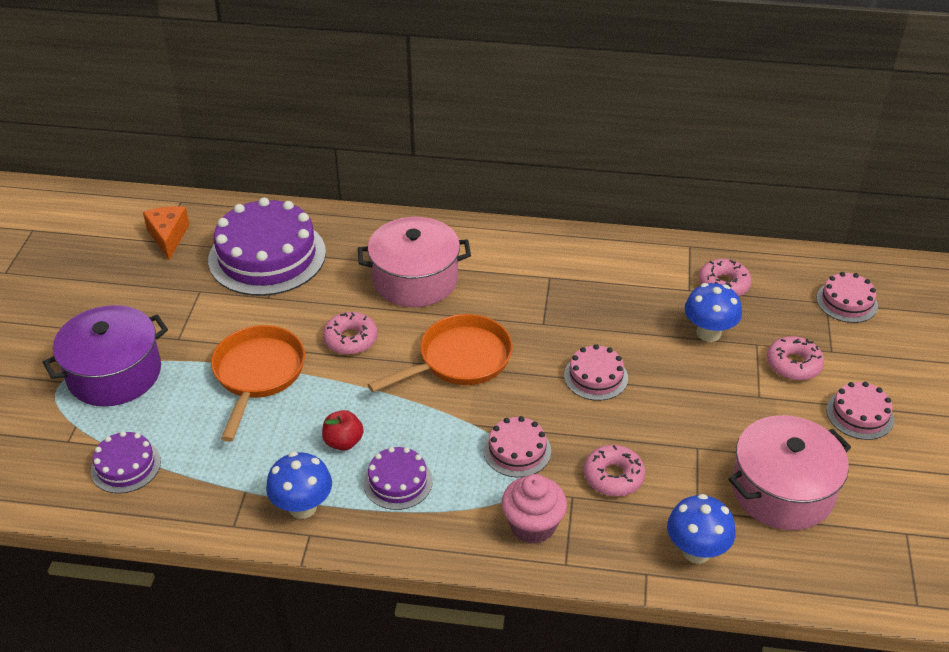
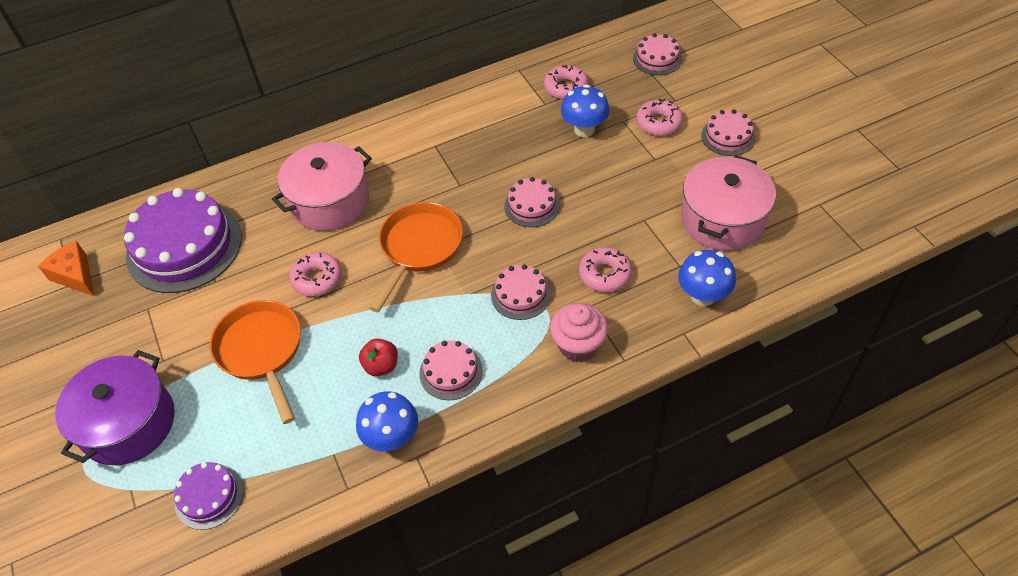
camera: 30 degrees left, 10 degrees up
(398, 481) = (451, 372): purple cake -> pink cake

